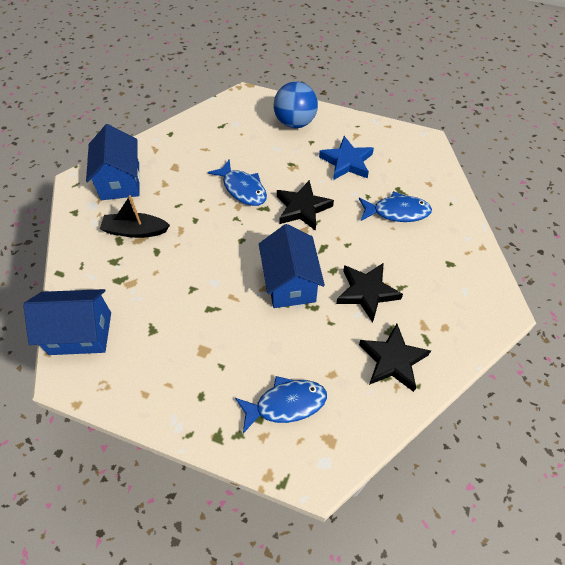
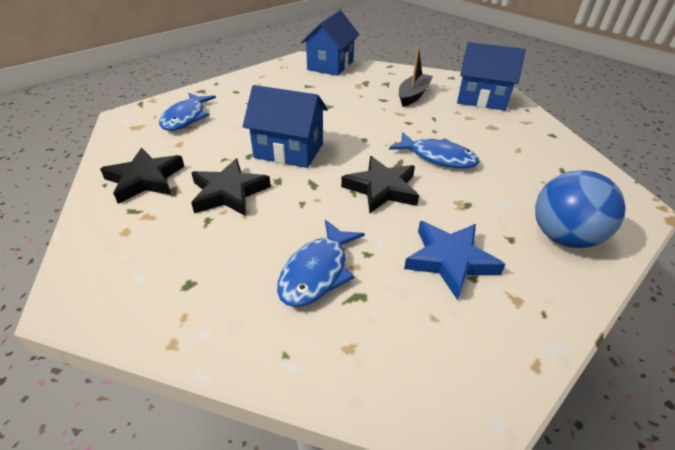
camera: 115 degrees right, 15 degrees down
(242, 189) = (438, 157): blue fish -> blue fish turned 135 degrees counterclockwise

